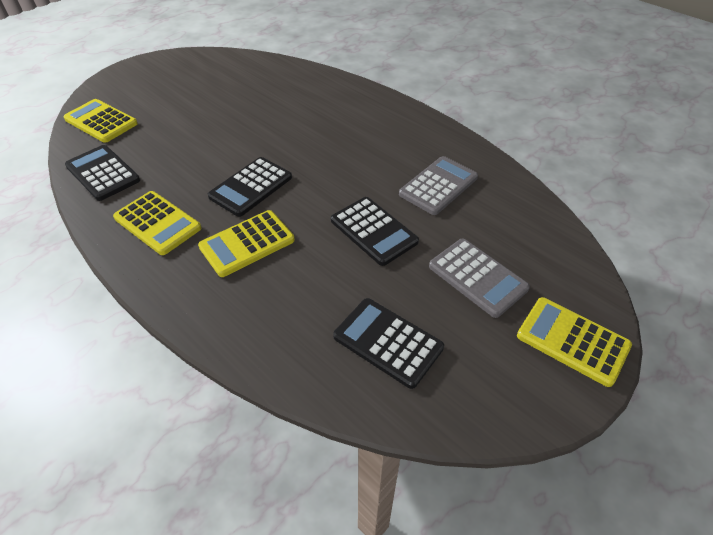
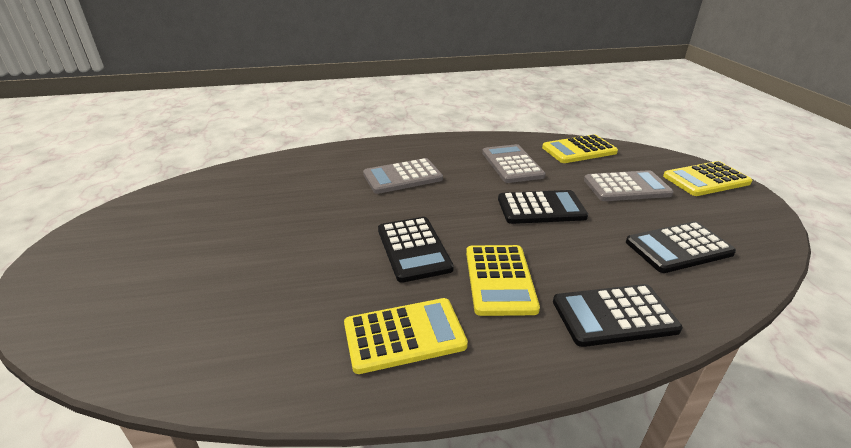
camera: 55 degrees left, 15 degrees down
(101, 121) = (122, 326): yellow calculator -> yellow calculator (579, 150)
(103, 173) = (244, 358): black calculator -> black calculator (614, 315)
(347, 137) = (402, 177): none -> grey calculator

